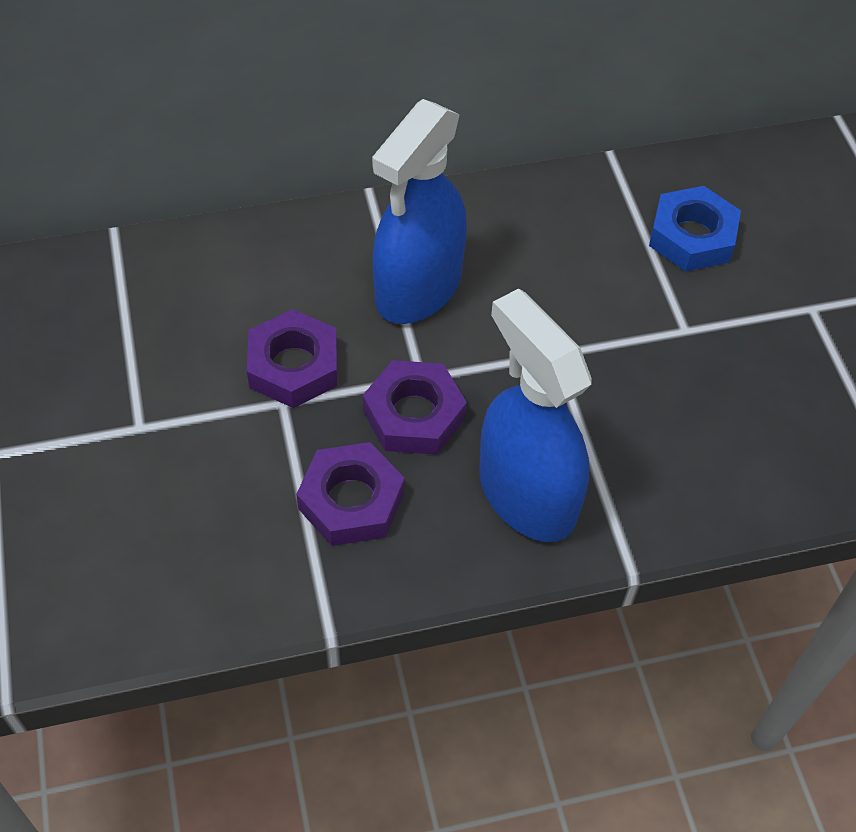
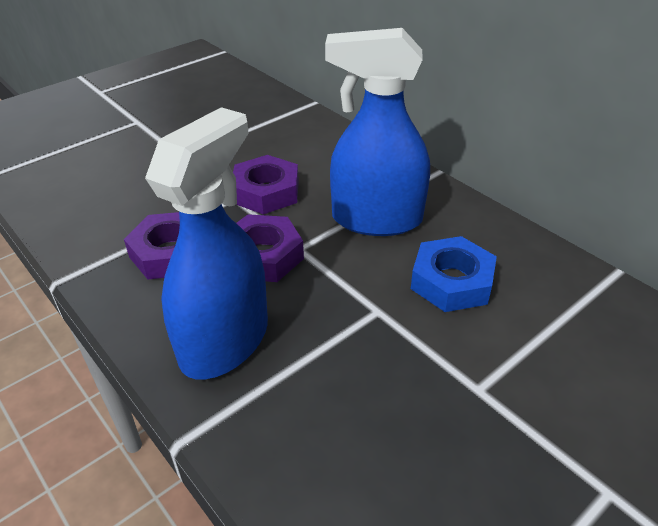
camera: 65 degrees right, 15 degrees down
(692, 236) = (590, 356): blue nut -> blue nut (452, 281)

